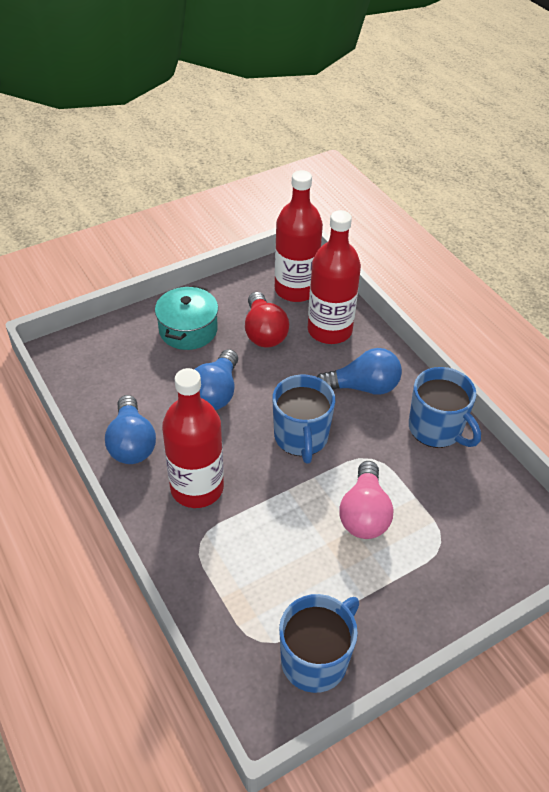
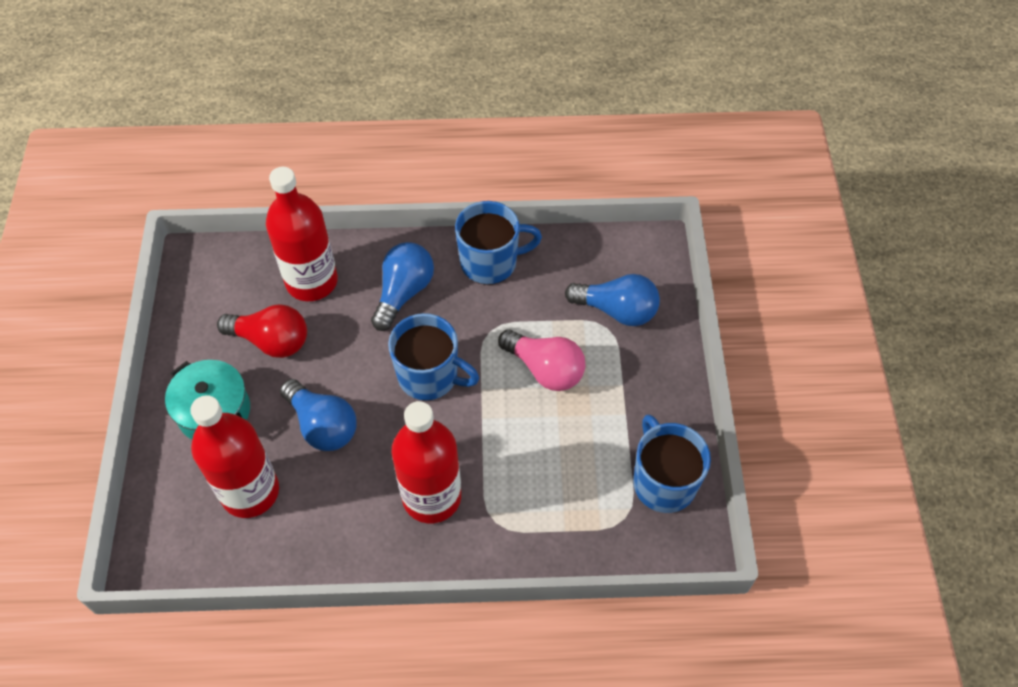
camera: 60 degrees left, 10 degrees up
(132, 443) = (336, 535): blue light bulb -> blue light bulb (617, 310)
(295, 289) = (232, 281): red bottle -> red bottle (250, 491)

